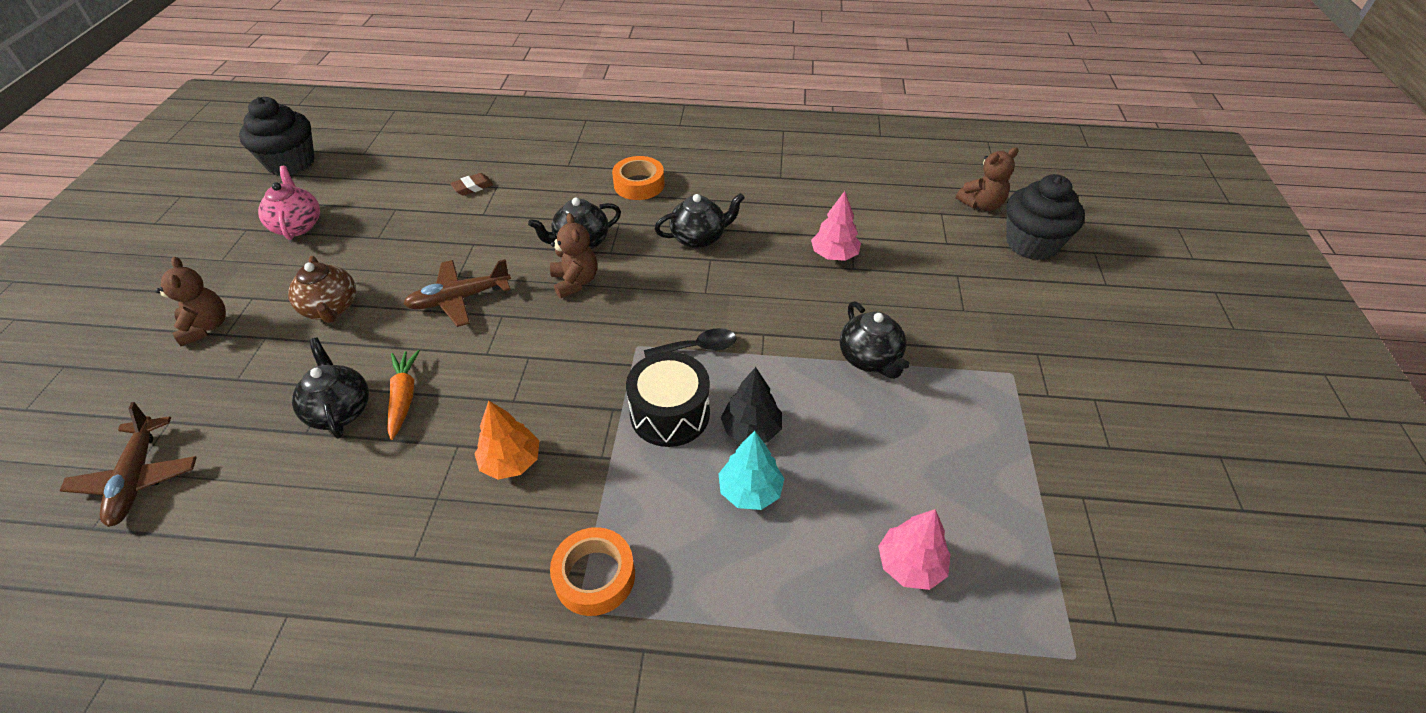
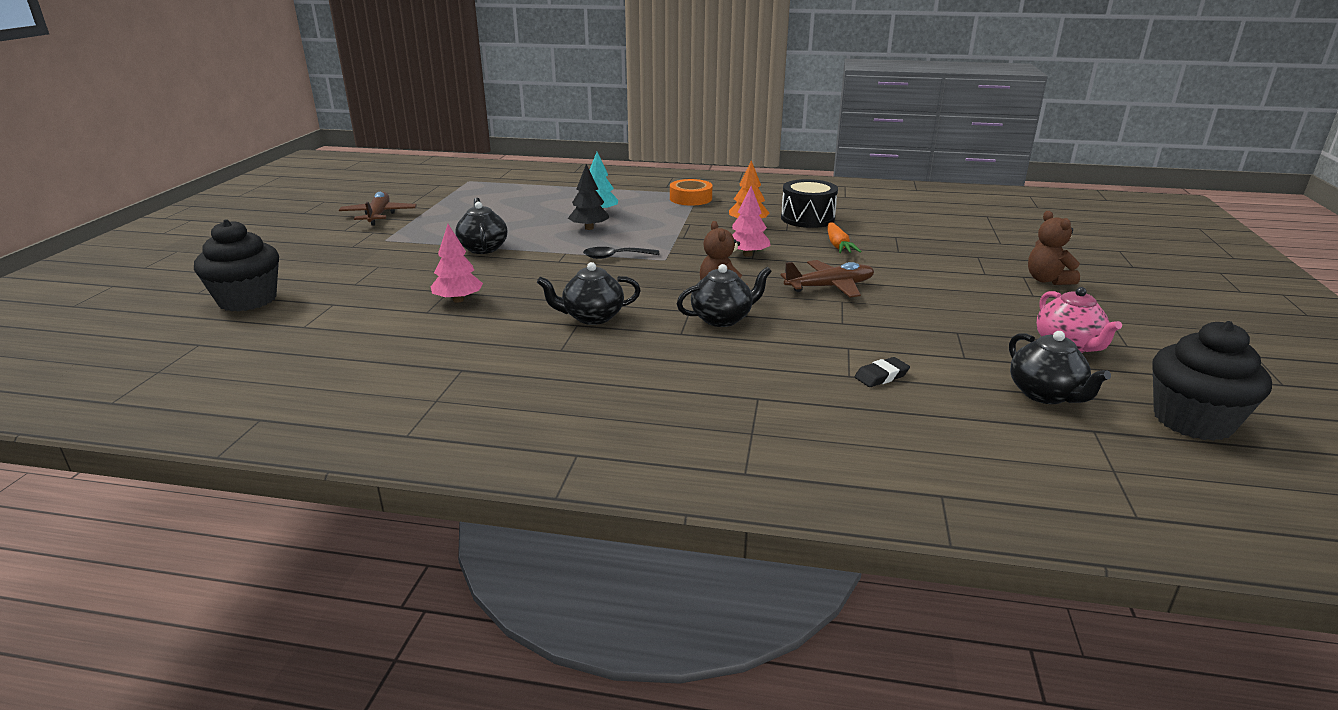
camera: 175 degrees left, 20 degrees down
(137, 478) = (986, 227): brown plane -> brown plane (379, 215)
(331, 308) = (946, 286): brown teapot -> none
(340, 410) = (880, 242): black teapot -> black teapot (1045, 394)
(472, 187) = (881, 376): brown eraser -> black eraser
(639, 184) = (654, 369): orange tape -> none
(670, 413) = (643, 234): black drum -> black drum (807, 218)
(910, 565) = (524, 196): pink tree -> pink tree (747, 254)
(981, 204) = (246, 331): brown teddy bear -> none

